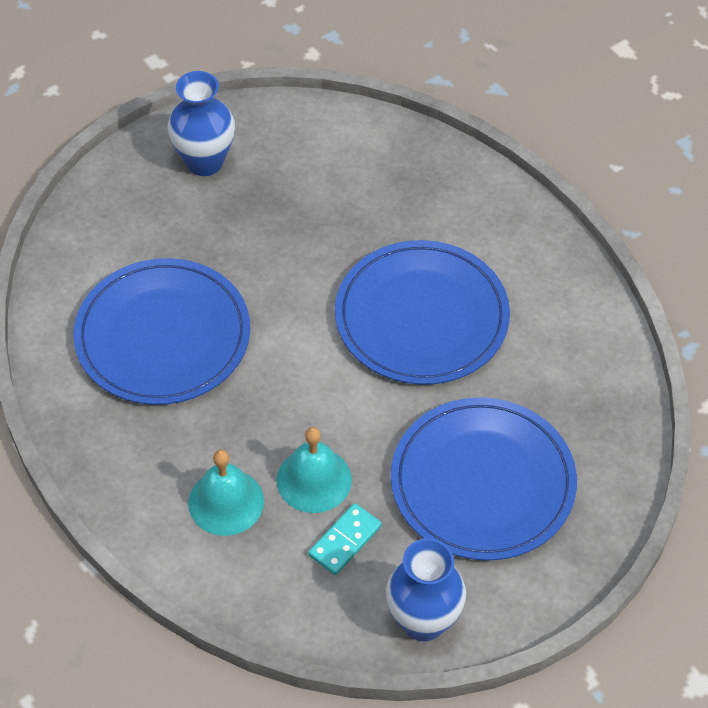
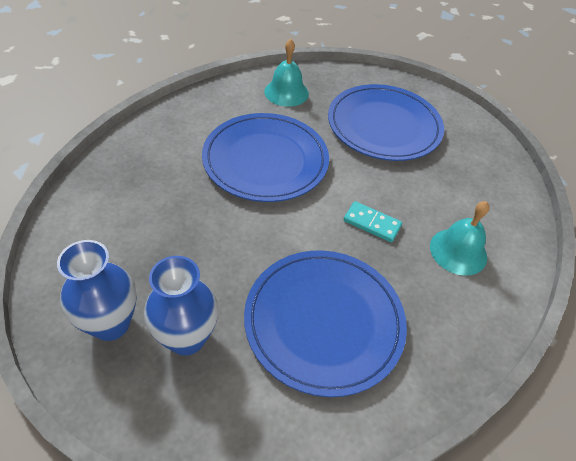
camera: 105 degrees left, 5 degrees down
(314, 479) = (417, 204): turquoise bell -> turquoise bell (286, 92)
(345, 541) = (454, 184): turquoise domino -> turquoise domino (372, 223)
(423, 621) = (486, 145): blue vase -> blue vase (186, 338)

